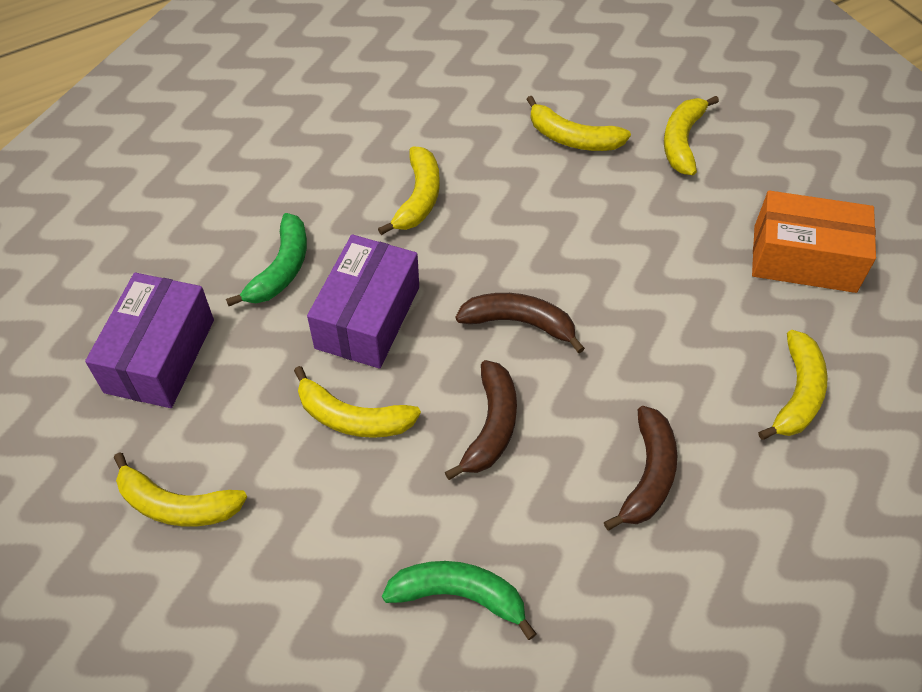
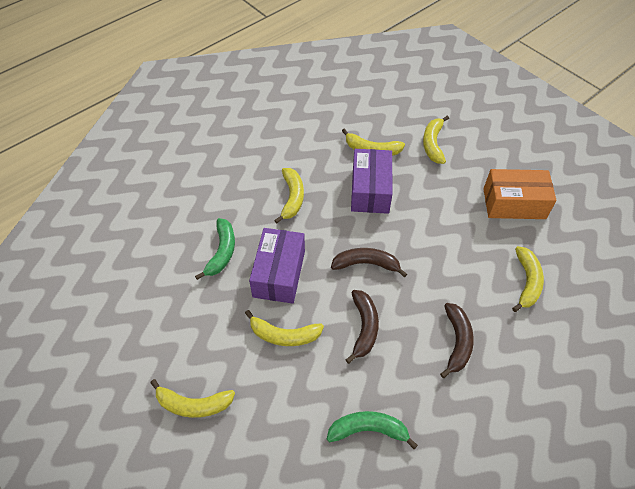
camera: 10 degrees left, 0 degrees up
(160, 355) = (162, 315): purple box -> purple box (370, 190)

